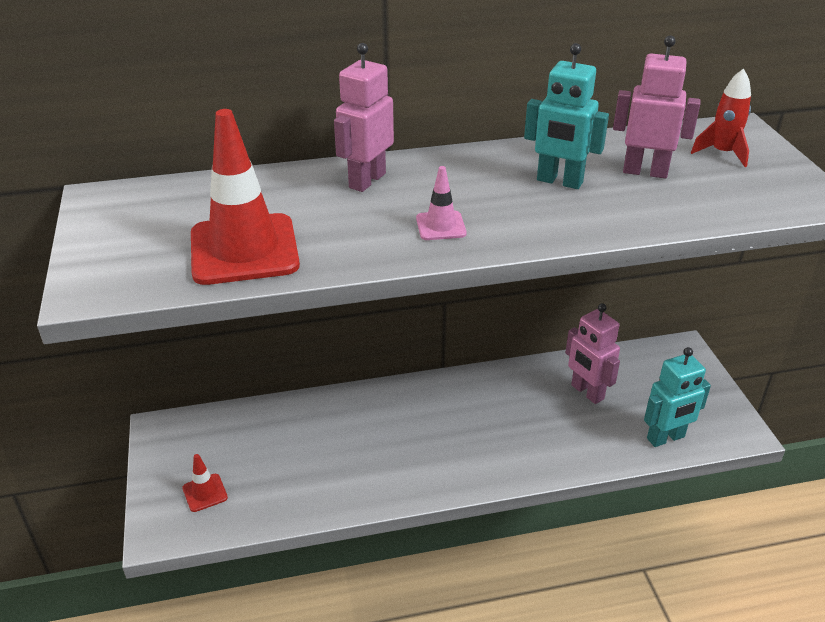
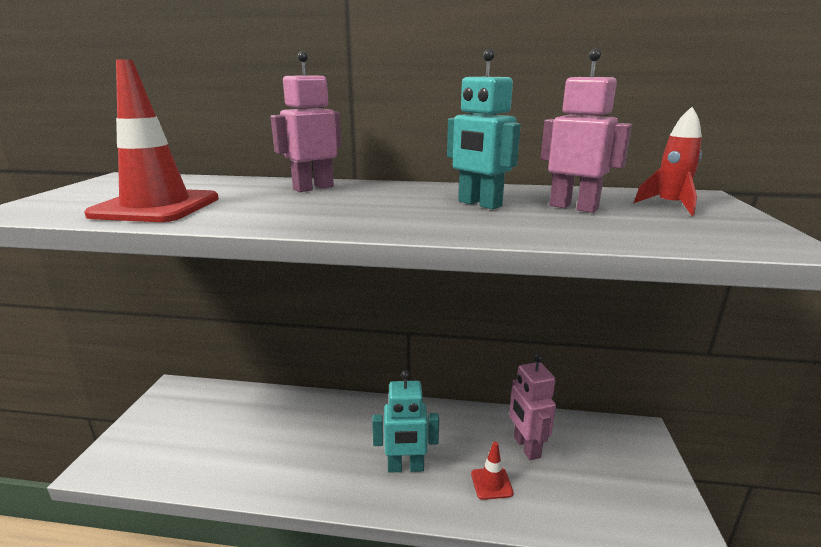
camera: 20 degrees right, 15 degrees down
(205, 493) = (156, 444): red traffic cone -> red traffic cone (491, 483)
(440, 226) = (334, 214): pink traffic cone -> none
(666, 438) = (592, 515): turquoise robot -> turquoise robot (405, 467)

